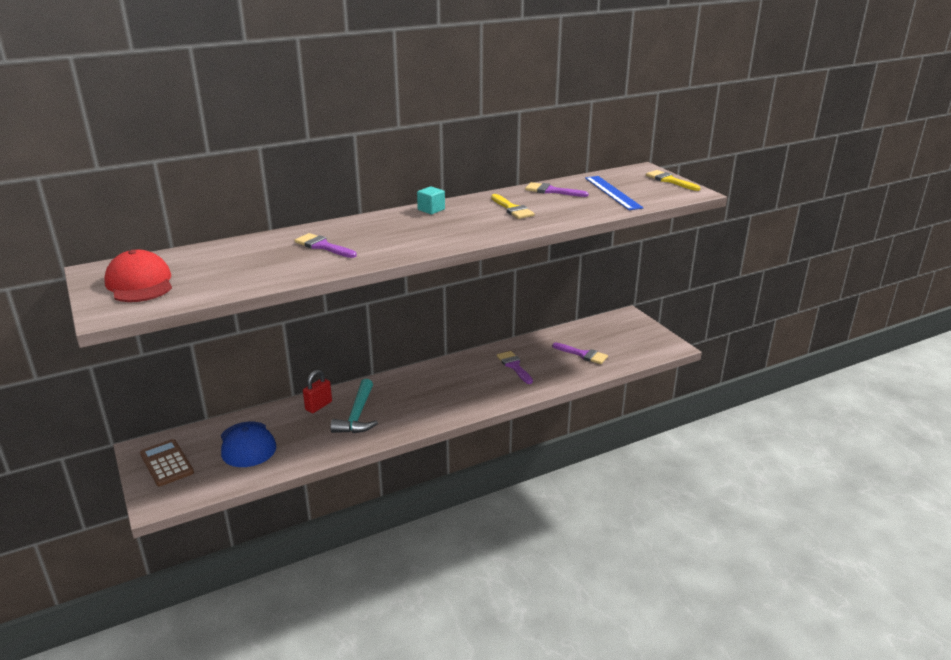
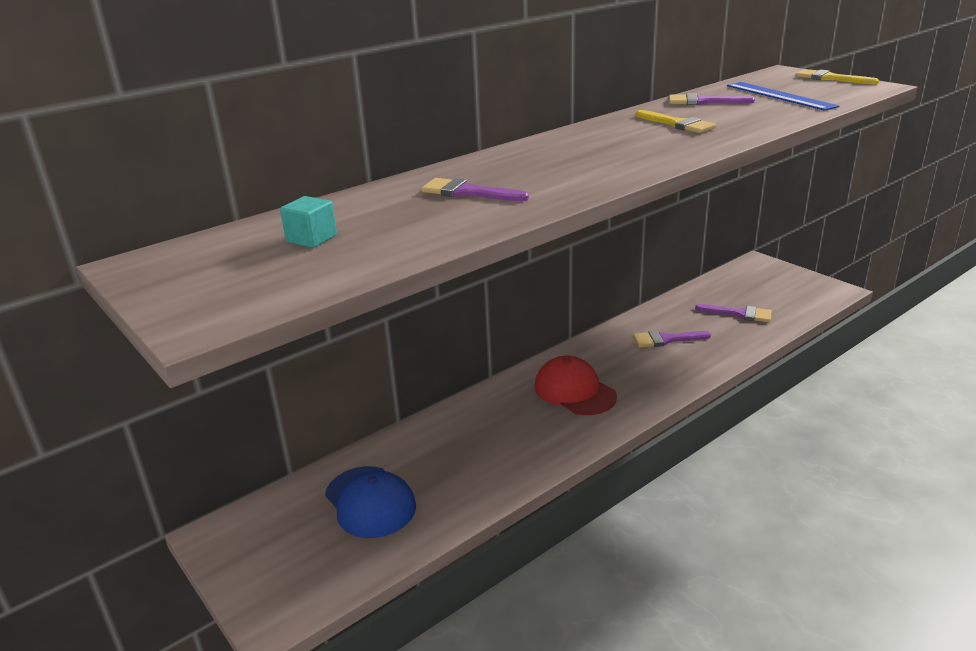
camera: 10 degrees left, 0 degrees up
(140, 283) = (223, 273): red cap -> red cap (574, 391)
(166, 463) = (261, 551): brown calculator -> none
(319, 406) = (443, 430): red padlock -> none
(357, 415) = (503, 434): turquoise hammer -> none
(431, 209) = (572, 136): turquoise cube -> turquoise cube (311, 238)
(514, 366) = (666, 340): purple brush -> purple brush turned 60 degrees counterclockwise

